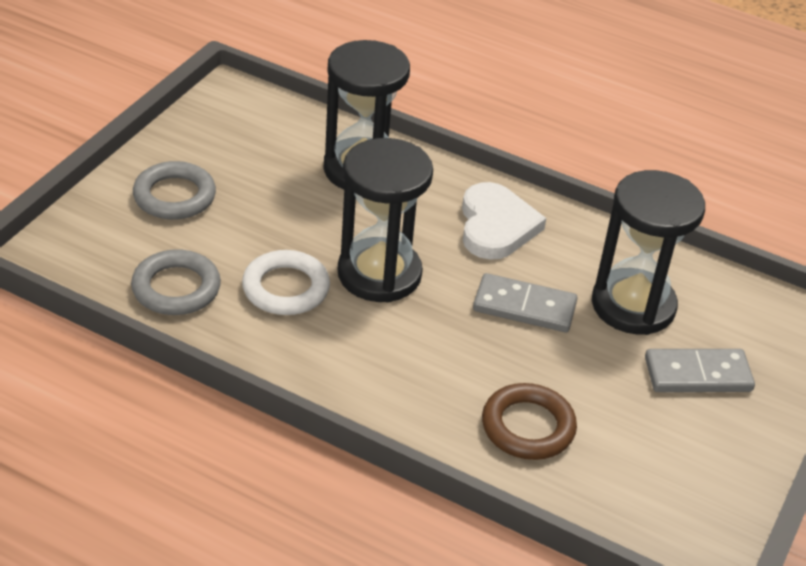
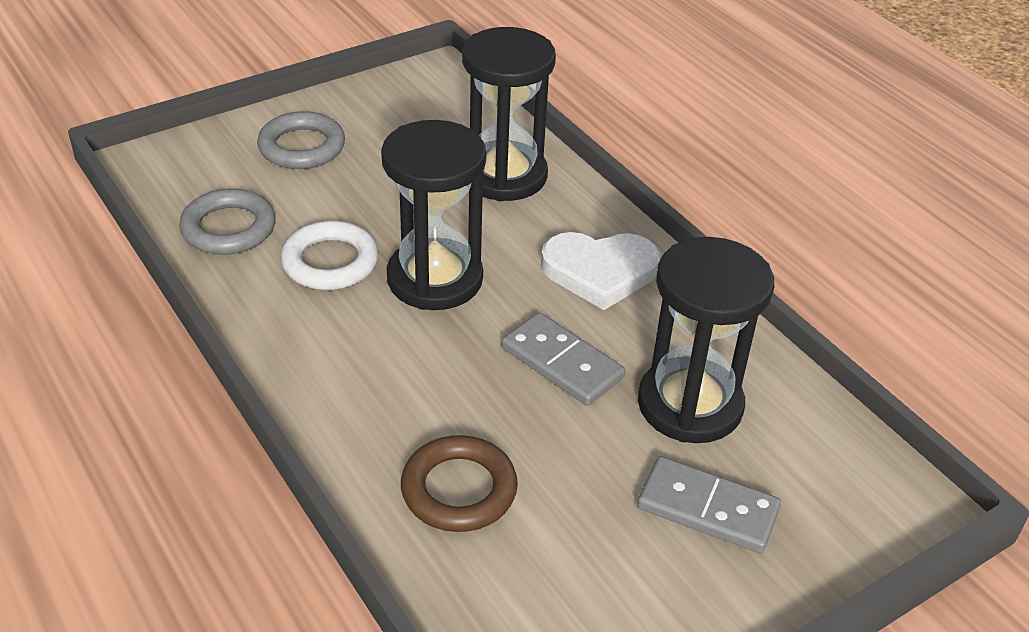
camera: 30 degrees right, 0 degrees up
(496, 226) = (600, 271): white heart -> white heart turned 60 degrees clockwise

